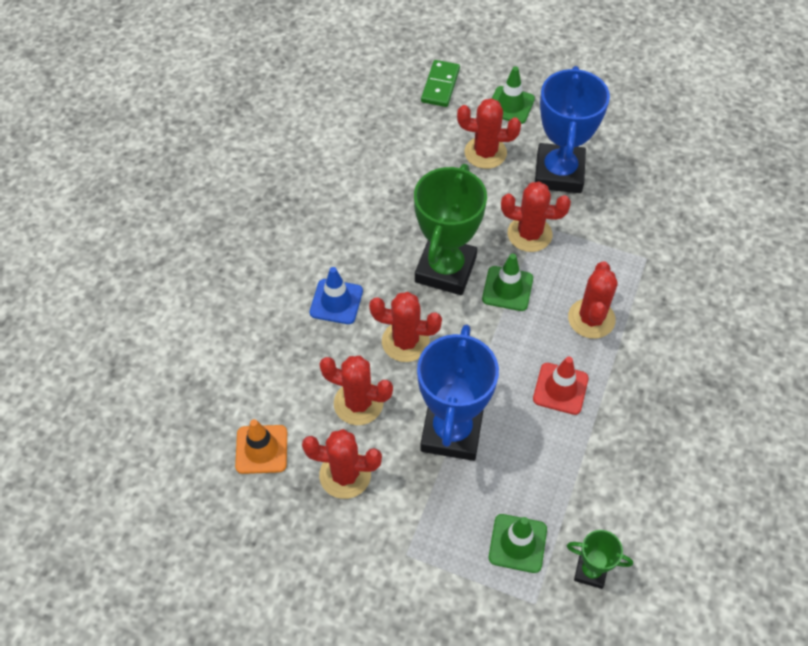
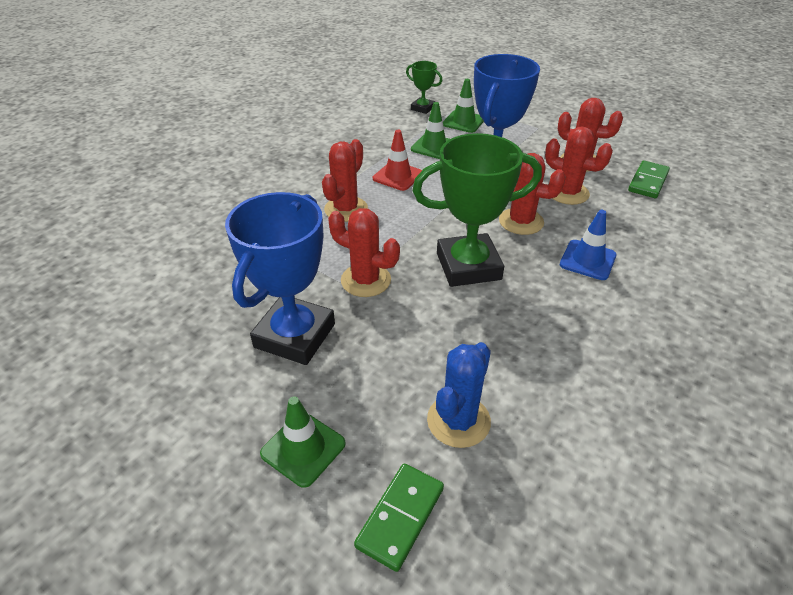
camera: 165 degrees left, 15 degrees down
(261, 449) = (648, 182): orange traffic cone -> green domino
(421, 139) = (458, 421): none -> blue cactus
(445, 269) = (468, 266): green trophy -> green trophy turned 45 degrees clockwise
(485, 153) = (374, 381): red cactus -> none
(507, 289) = (411, 241): green traffic cone -> green traffic cone (433, 147)

